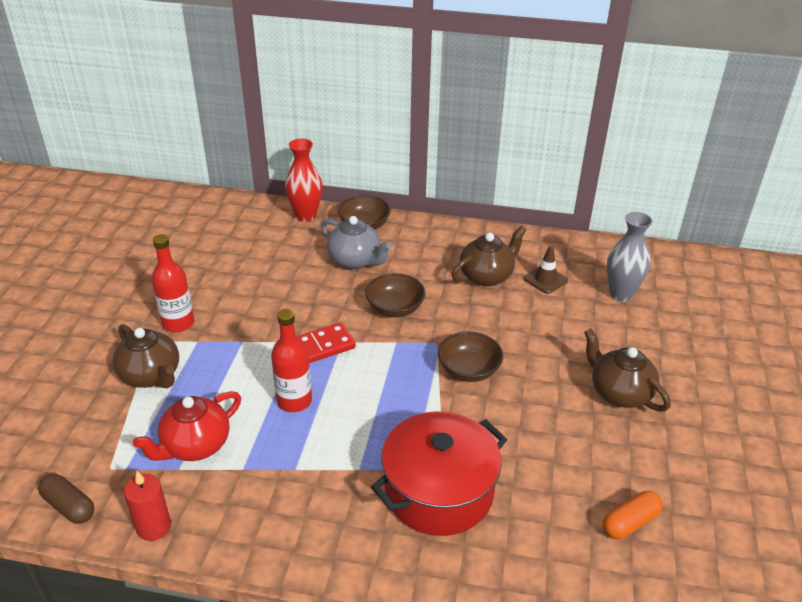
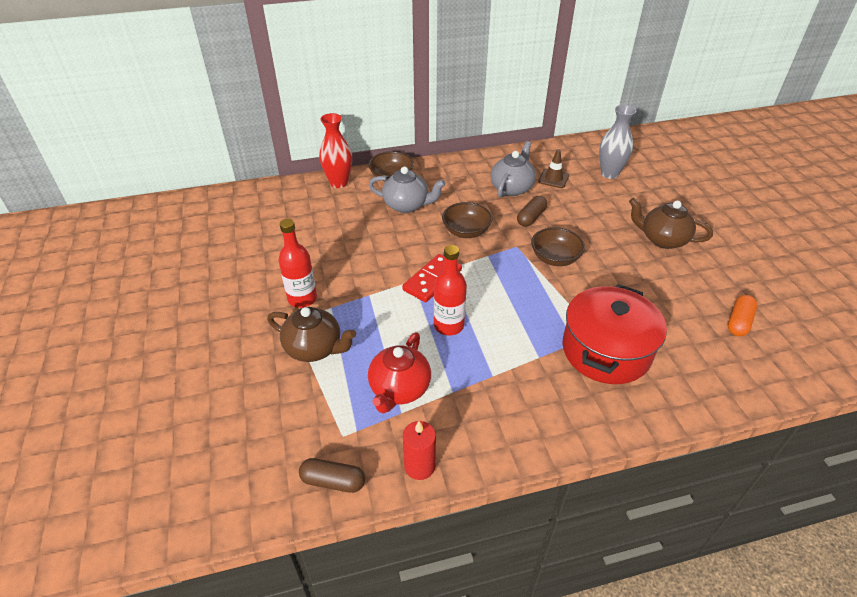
camera: 25 degrees left, 5 degrees up
(480, 316) = (531, 217): none -> brown capsule
(487, 276) = (512, 188): brown teapot -> grey teapot

